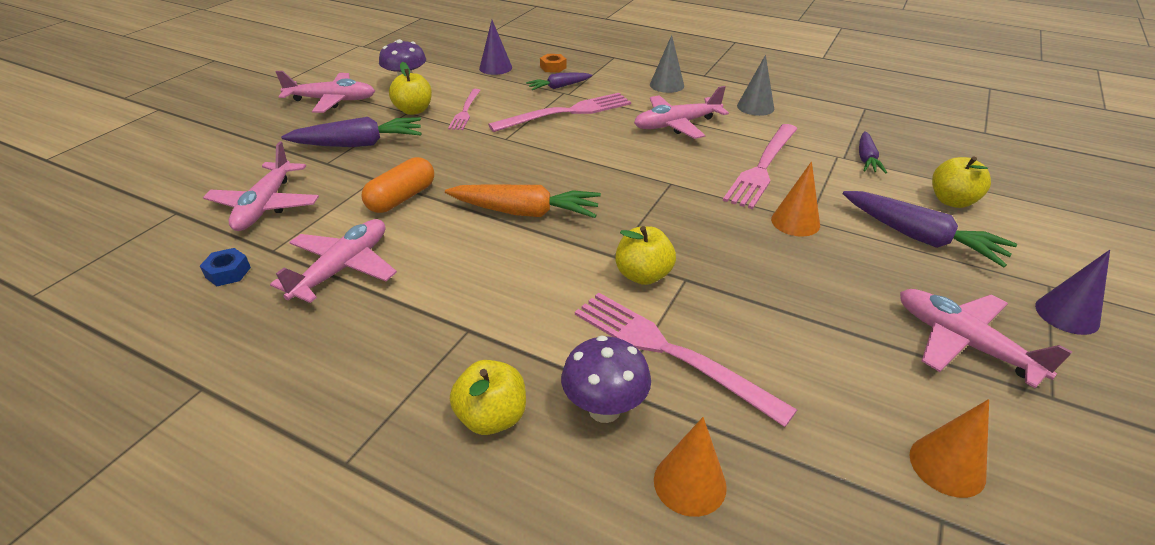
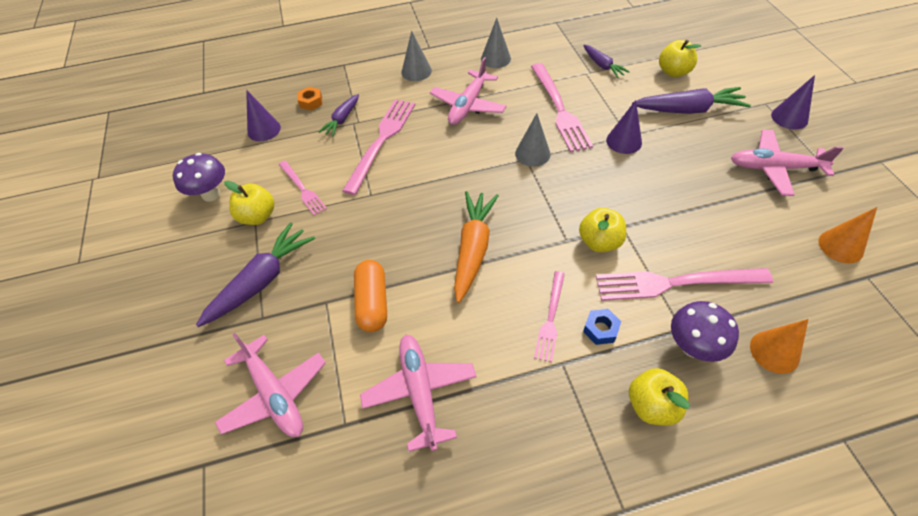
camera: 40 degrees left, 15 degrees up
(228, 272) = (341, 471): blue nut -> blue nut (600, 329)
(332, 100) = (165, 255): pink plane -> none
(510, 295) = (550, 318): none -> pink fork
(525, 212) = (473, 248): orange carrot -> orange carrot turned 45 degrees counterclockwise
(683, 183) = (532, 153): none -> grey cone
(795, 222) = (624, 141): orange cone -> purple cone

